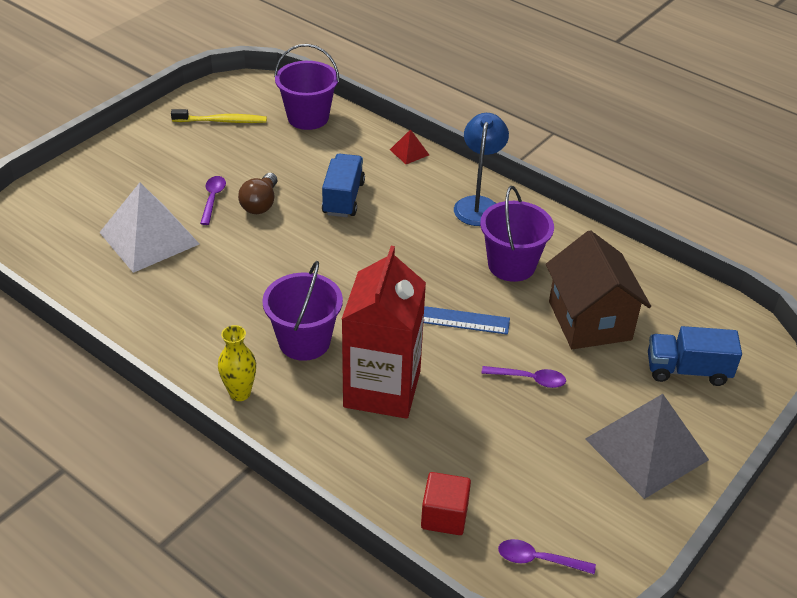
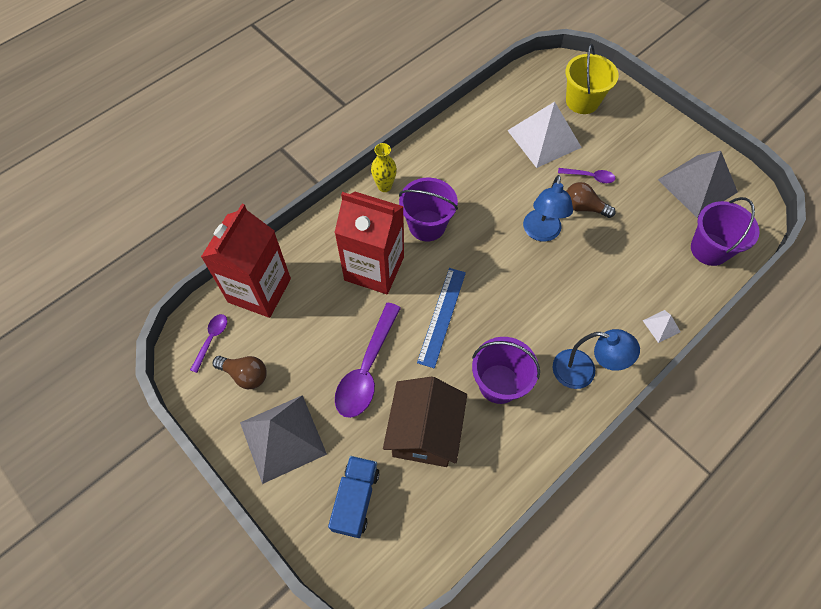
camera: 100 degrees right, 20 degrees up
(83, 205) = (582, 101): none -> yellow bucket
(222, 121) = (697, 185): yellow toothbrush -> grey pyramid
(303, 237) = (541, 233): none -> blue lamp
(343, 198) = (591, 265): blue truck -> none
(409, 152) = (661, 326): red pyramid -> white pyramid
(444, 516) = (259, 290): red cube -> red carton
(529, 379) = (367, 369): purple spoon -> purple spoon, size x1.98
(578, 506) = (245, 375): none -> brown light bulb
(589, 320) = (424, 432): brown house -> brown house turned 75 degrees counterclockwise

